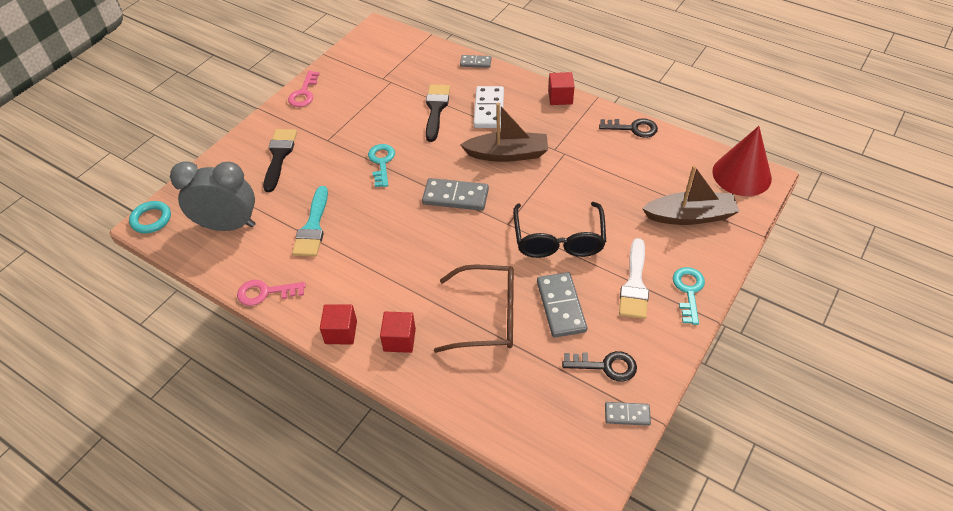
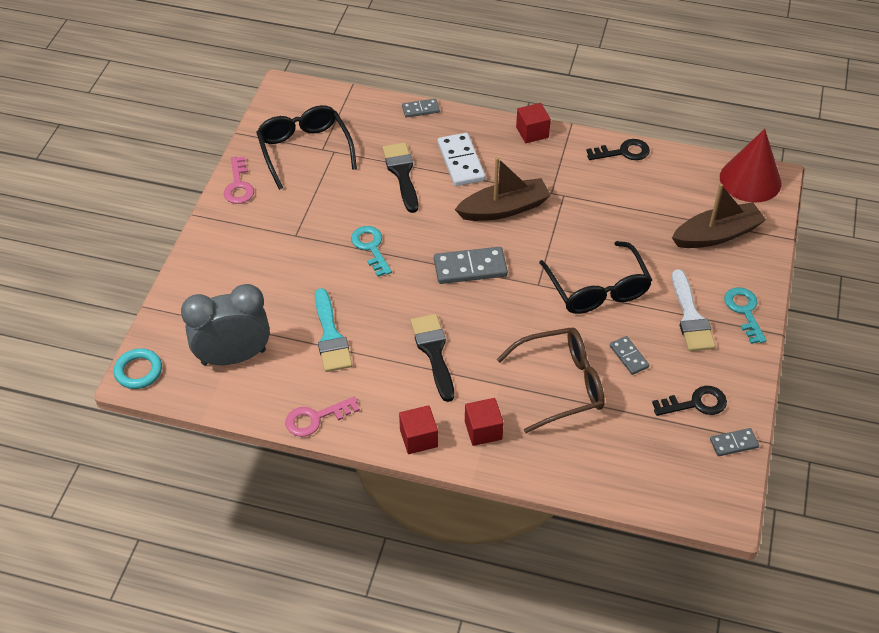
camera: 20 degrees left, 0 degrees up
(279, 156) = (249, 265): black brush -> black brush (433, 352)
(368, 76) = (304, 150): none -> black glasses
(561, 306) = (628, 356): grey domino -> grey domino, size x0.57

